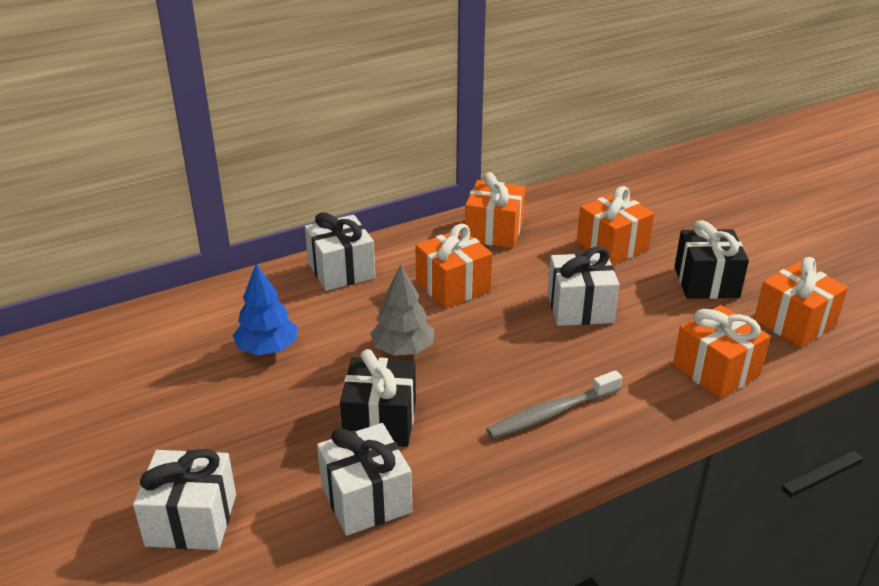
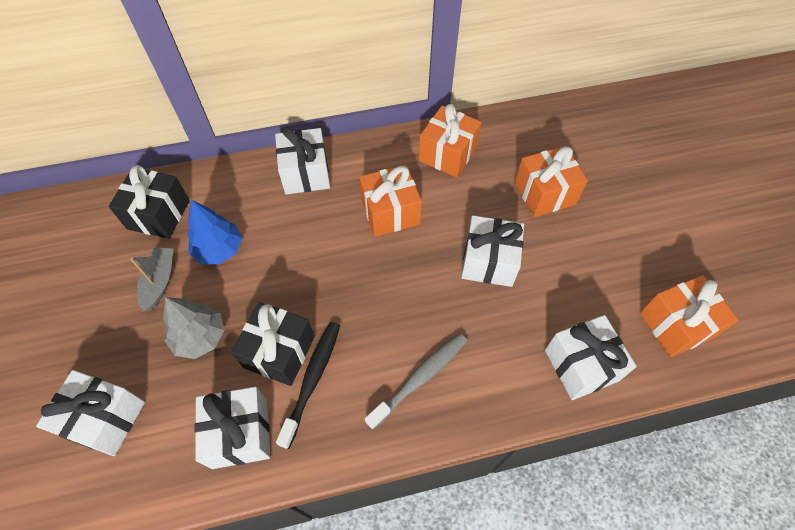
camera: 15 degrees right, 25 degrees up
(206, 388) = (160, 282): none -> grey boat
(403, 350) = (324, 276): grey tree -> grey tree (200, 337)
(430, 437) = (312, 380): none -> black toothbrush
(551, 413) = (420, 378): grey toothbrush -> grey toothbrush turned 150 degrees clockwise
(706, 282) = (613, 256): black gift -> black gift (158, 214)
(716, 370) = (581, 365): orange gift -> white gift

